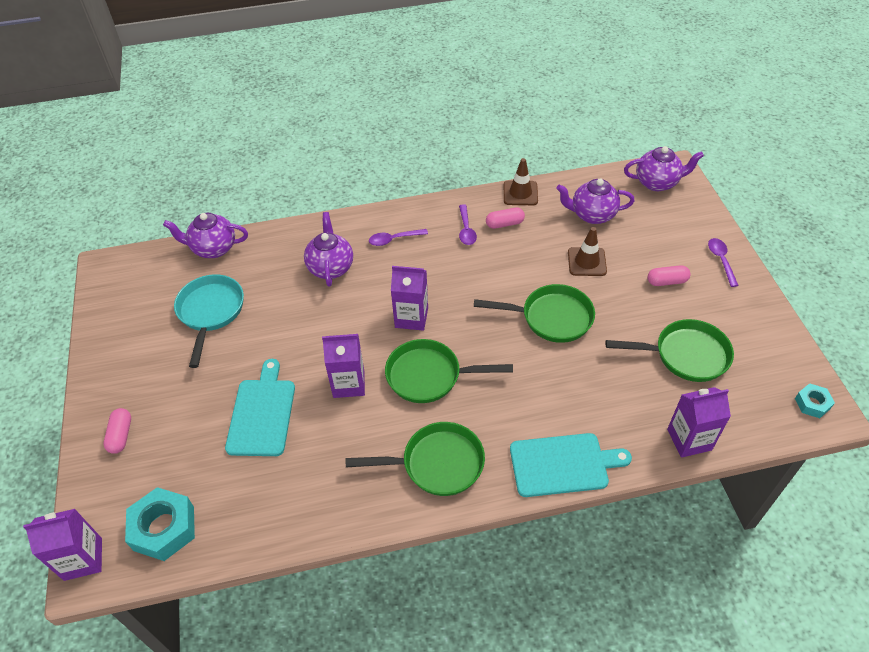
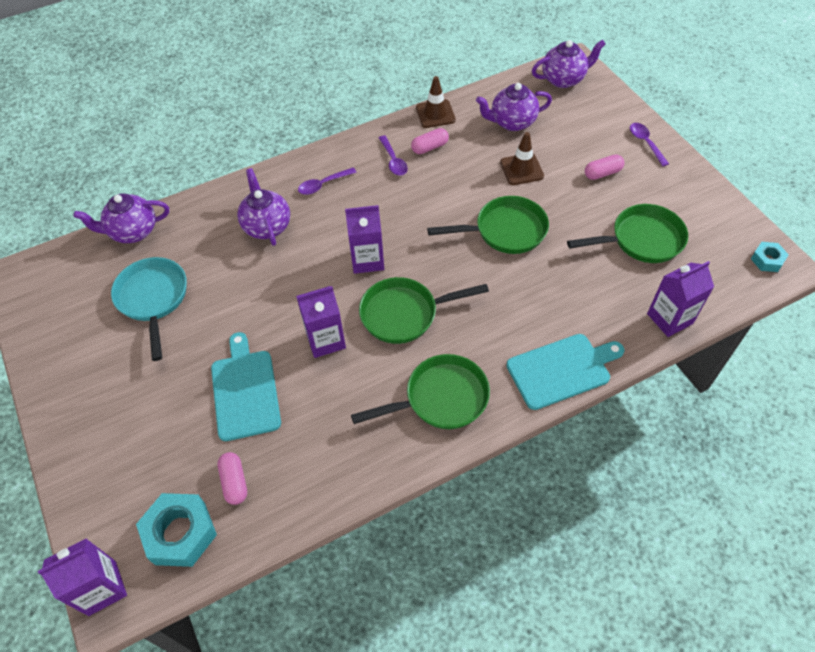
camera: 15 degrees left, 5 degrees up
(121, 435) = (99, 449): pink capsule -> pink capsule (234, 482)

